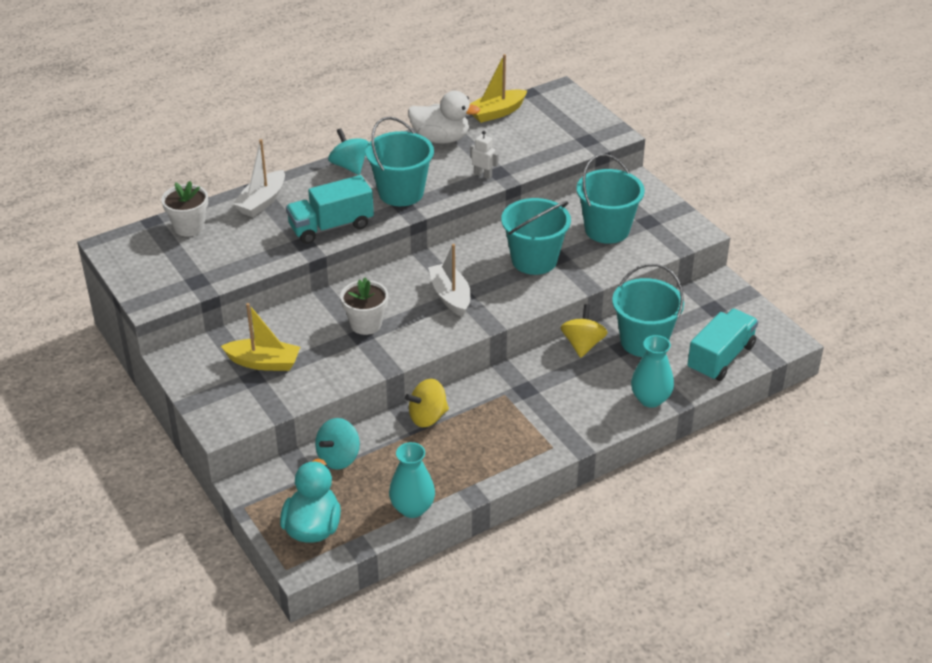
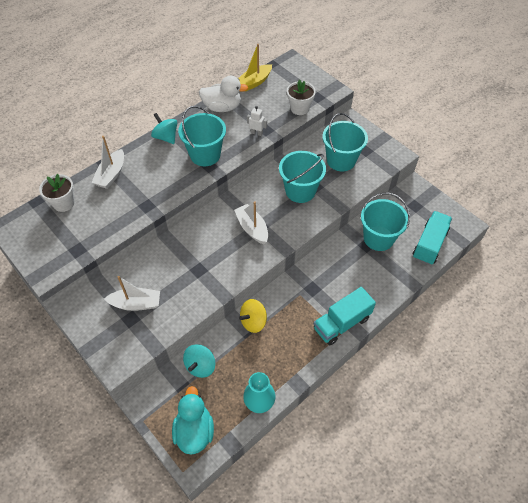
camera: 10 degrees left, 15 degrees up
(263, 363) = (136, 304): yellow boat -> white boat
(331, 226) = (163, 189): turquoise truck -> turquoise truck (341, 323)
(366, 324) = (200, 260): white flower pot -> white flower pot (299, 108)
(582, 345) = (341, 246): yellow spinning top -> none
(650, 399) = (394, 284): turquoise vase -> none

